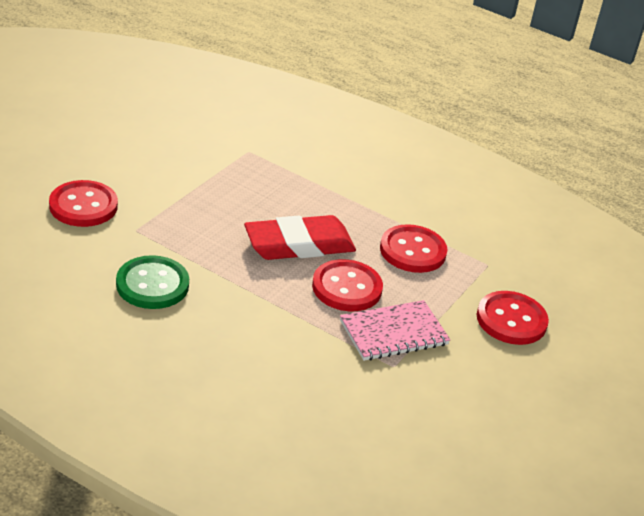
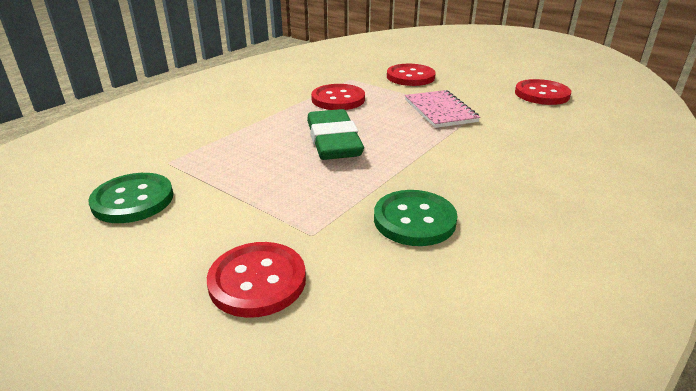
camera: 80 degrees left, 5 degrees down
(186, 143) = (133, 200): none -> green button
(299, 244) = (333, 141): red eraser -> green eraser
(347, 288) = (391, 124): red button -> red button (541, 94)

